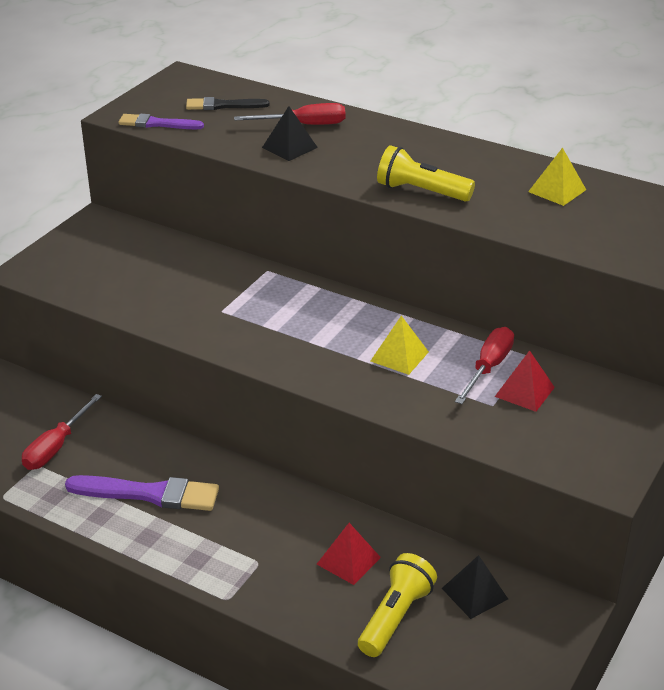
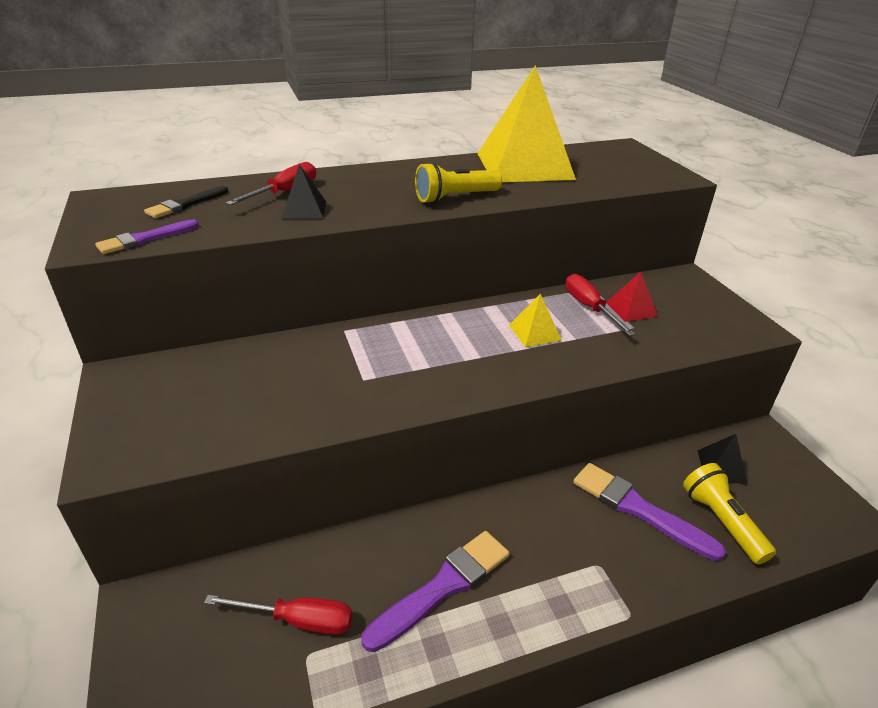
camera: 50 degrees left, 0 degrees up
(56, 447) = (298, 620): red screwdriver -> red screwdriver turned 60 degrees counterclockwise
(348, 560) = (638, 509): red pyramid -> purple brush
(557, 190) = (524, 166): yellow pyramid -> yellow pyramid, size x2.38

